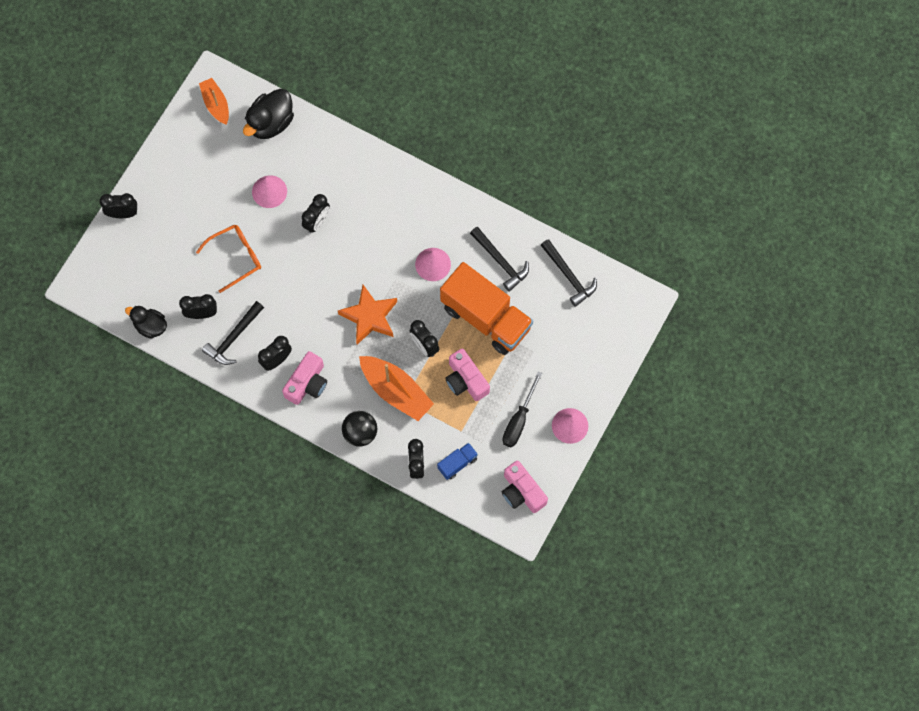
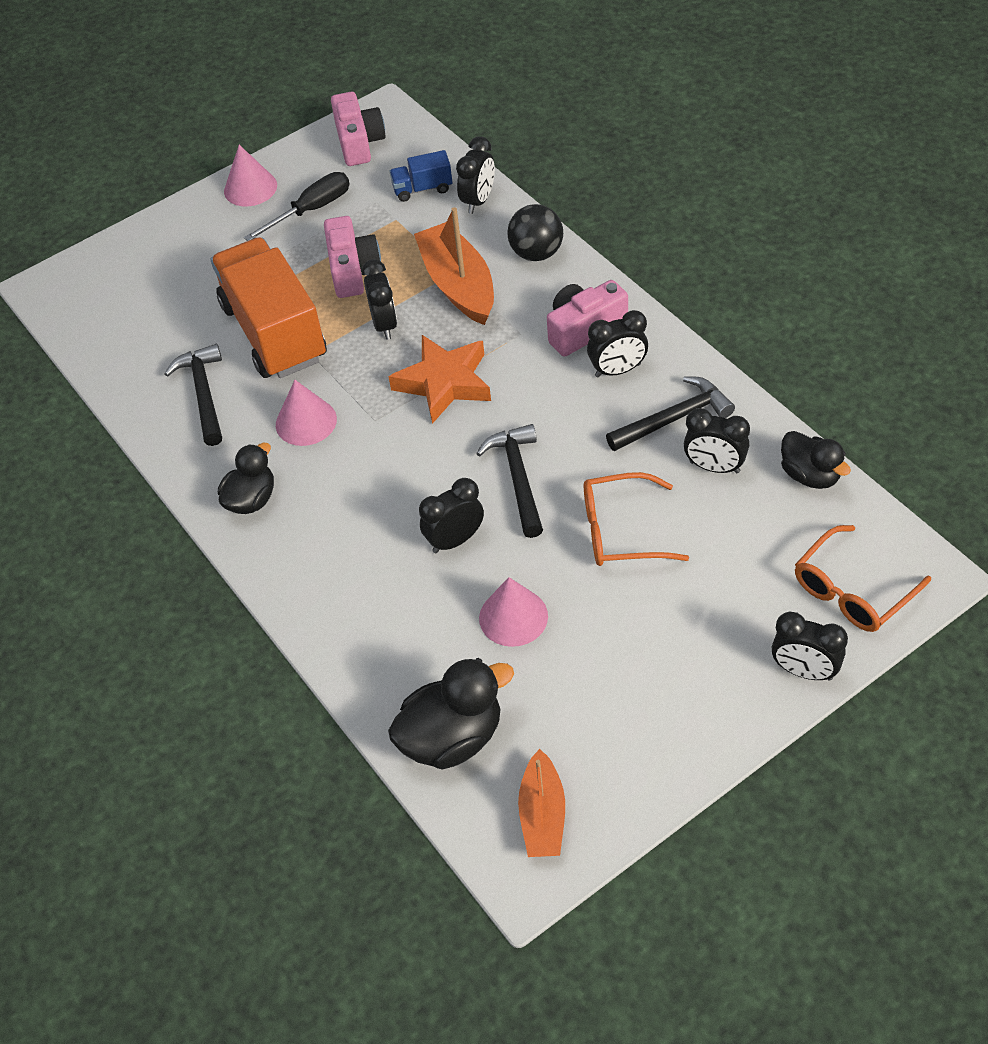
camera: 150 degrees left, 20 degrees down
(112, 264) = (851, 591): none -> orange glasses
(434, 207) = (251, 500): none -> black duck
(569, 276) = (121, 347): black hammer -> black hammer (518, 478)

